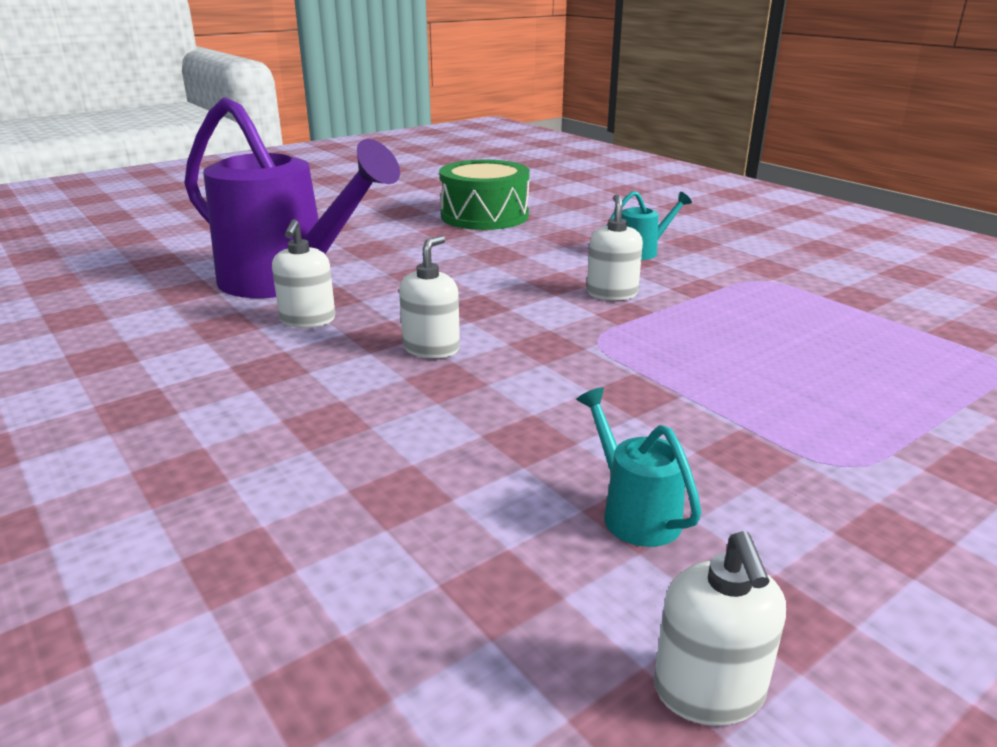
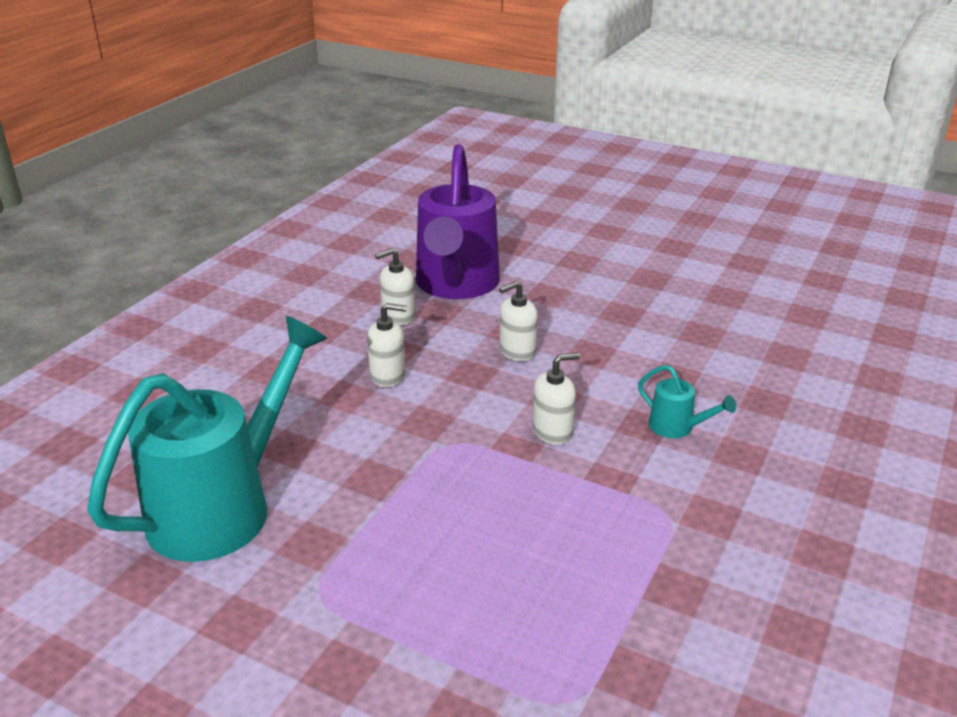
camera: 65 degrees right, 5 degrees up
(484, 216) = (684, 319): green drum -> none
(634, 512) = (224, 506): turquoise watering can -> turquoise watering can, size x2.45
(708, 691) = (85, 556): white soap dispenser -> white soap dispenser (517, 351)

